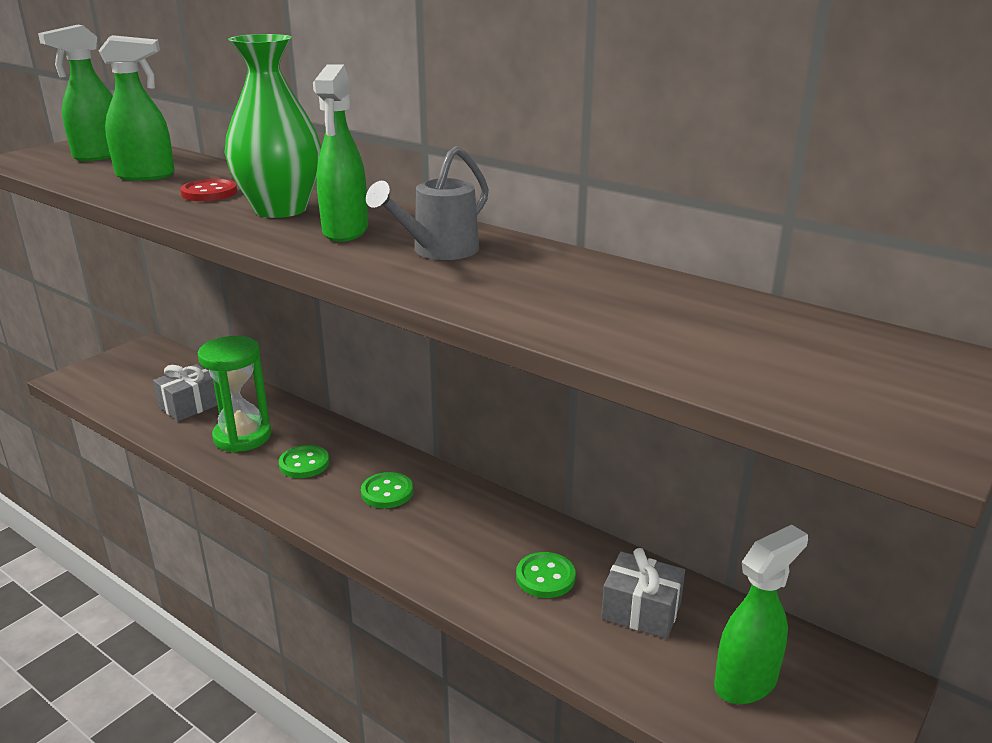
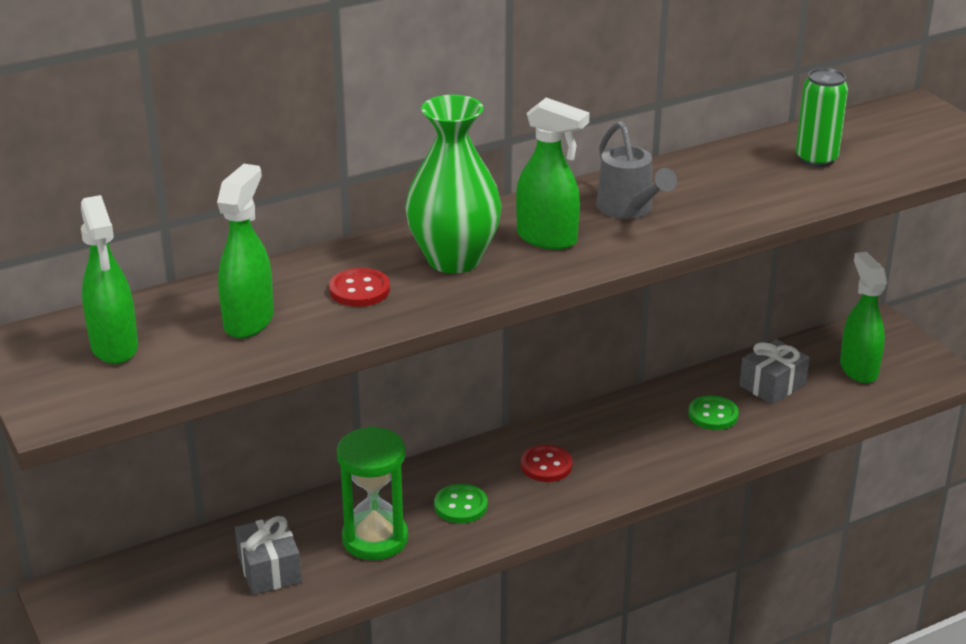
camera: 65 degrees left, 5 degrees up
(387, 492) = (546, 465): green button -> red button
(683, 320) = (816, 159): none -> green can

